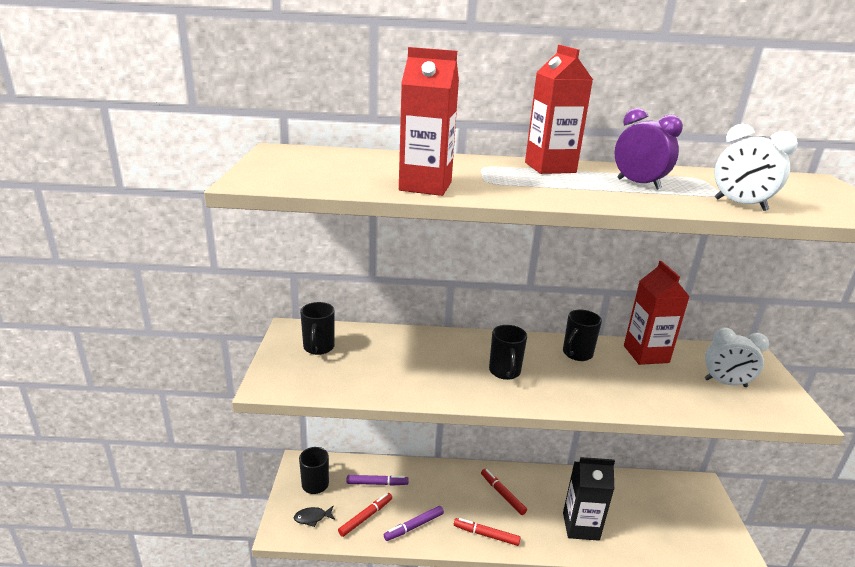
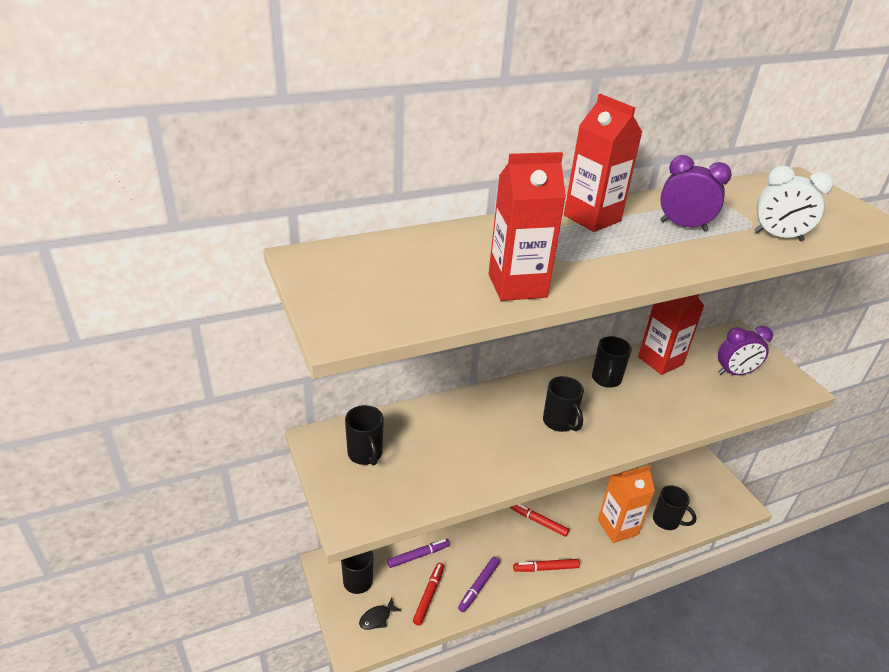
camera: 25 degrees left, 10 degrees up
(580, 526) = (617, 527): black carton -> orange carton
(638, 539) = (666, 521): none -> black mug
(725, 383) = (734, 373): white clock -> purple clock

